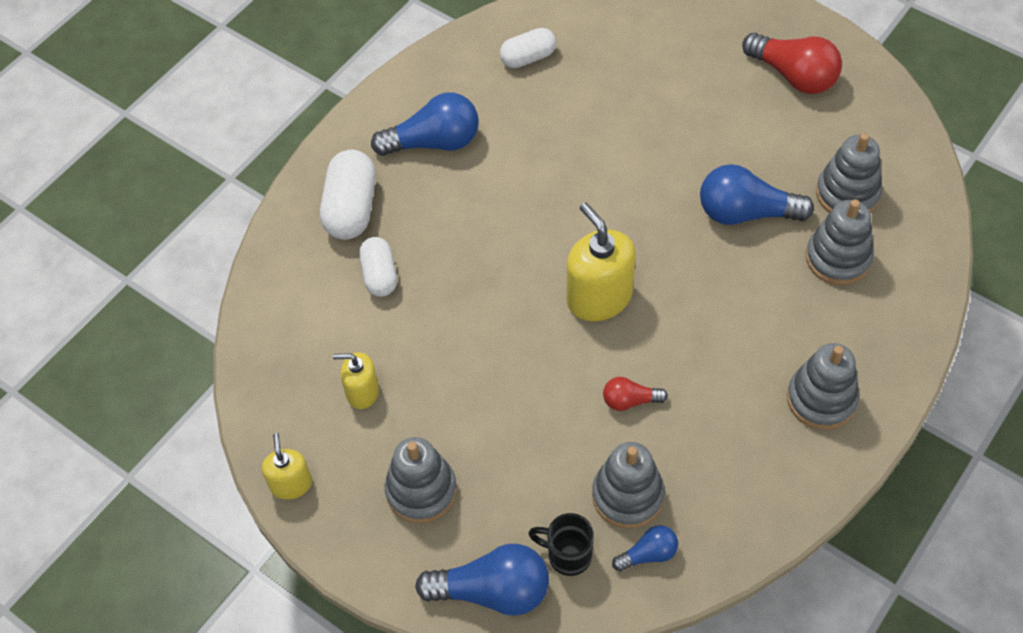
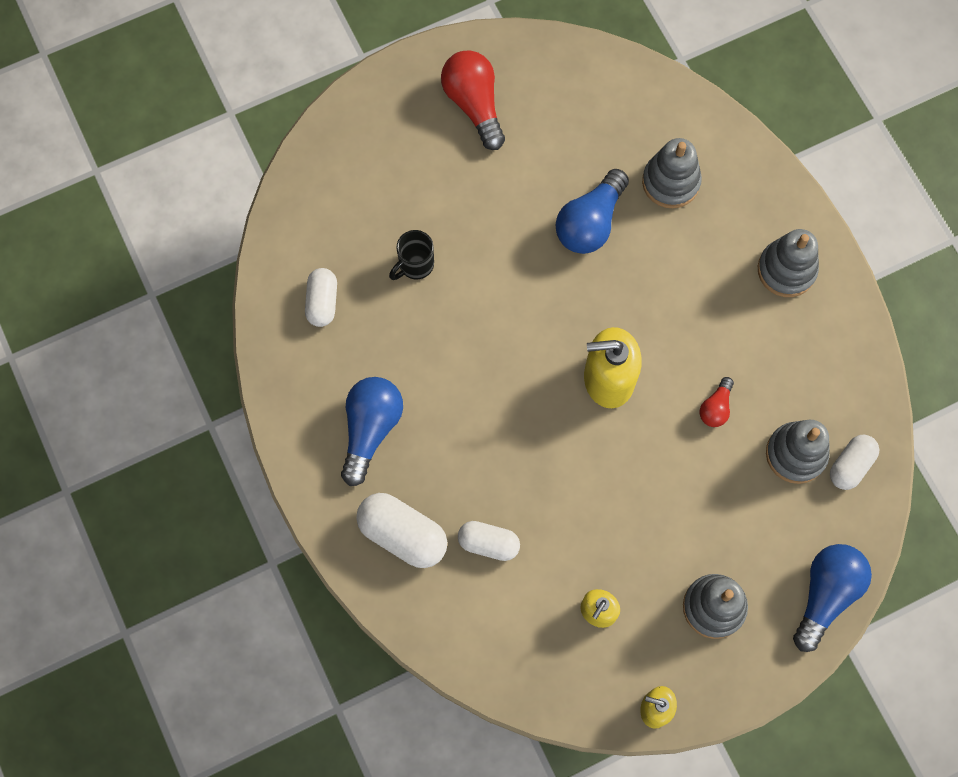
camera: 65 degrees left, 15 degrees up
(567, 555) = (823, 524): black mug -> black mug (415, 265)
(648, 554) = (850, 465): blue light bulb -> white capsule
(793, 76) = (474, 104): red light bulb -> red light bulb turned 90 degrees counterclockwise
(847, 194) = (615, 138): grey stacking toy -> none

